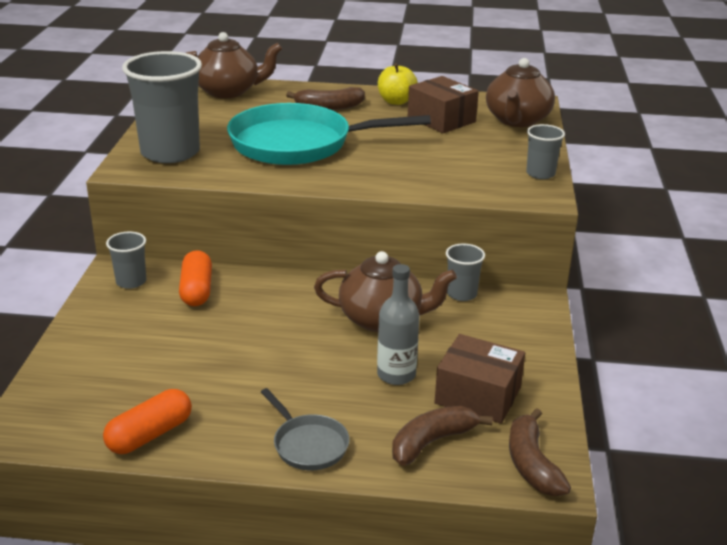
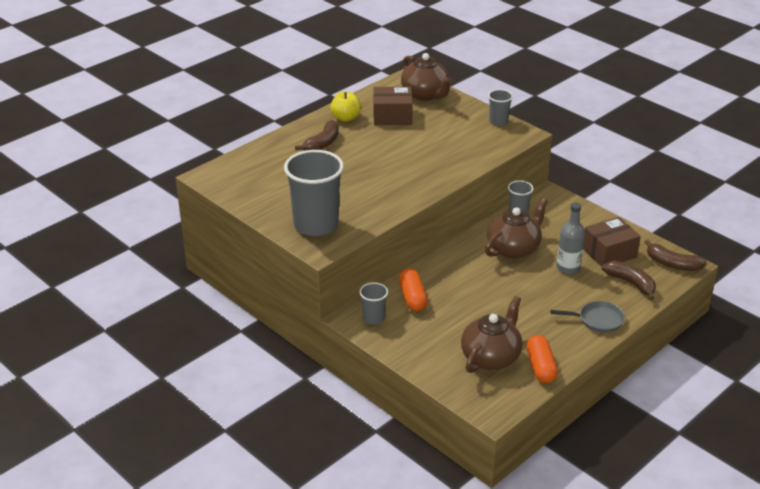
camera: 50 degrees left, 5 degrees up
(196, 290) = (412, 298): orange capsule -> orange capsule turned 45 degrees clockwise
(228, 91) = (244, 167): brown teapot -> brown teapot (491, 357)
(299, 144) = (363, 176): turquoise pan -> none
(432, 442) = (631, 283): brown banana -> brown banana turned 135 degrees clockwise

